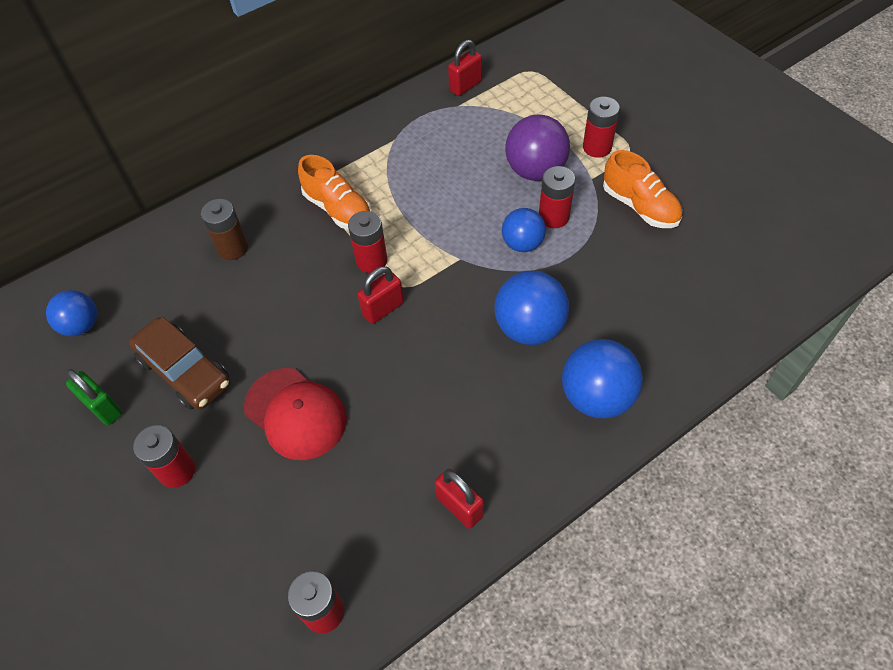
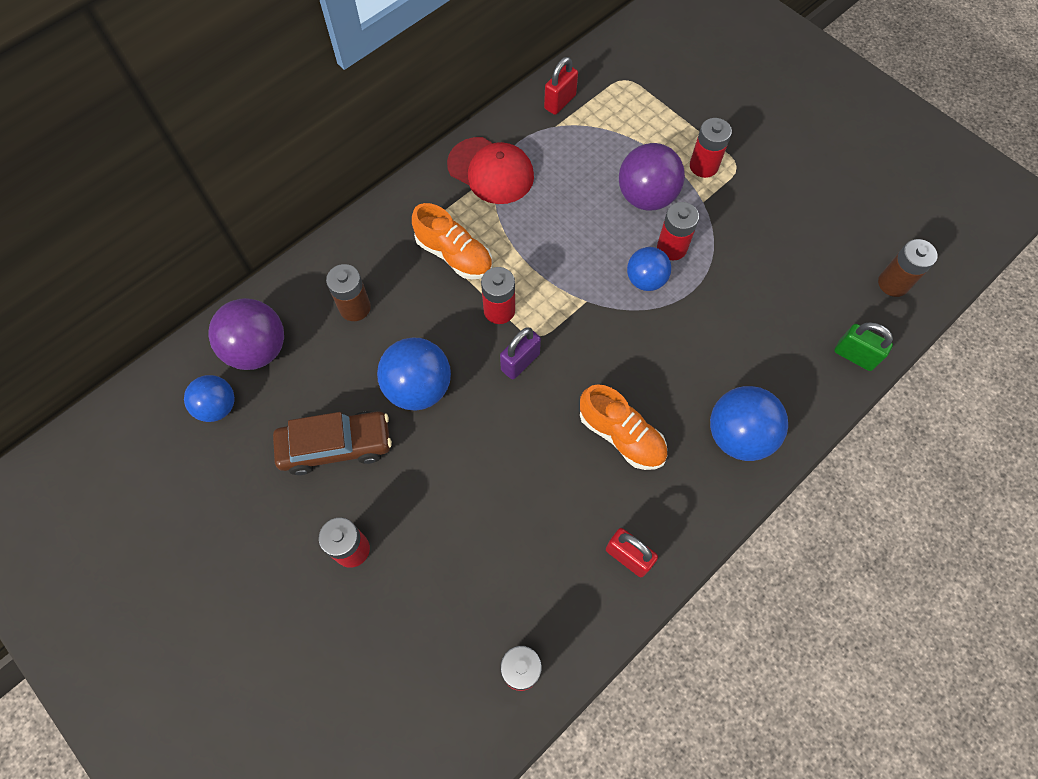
camera: 10 degrees left, 10 degrees up
(103, 408) = (262, 493): green padlock -> green padlock (854, 356)
(133, 278) = (258, 349): none -> purple ball
(185, 371) = (336, 446): brown car -> brown car turned 45 degrees counterclockwise
(296, 413) = (455, 480): red cap -> red cap (491, 171)
(383, 309) = (520, 362): red padlock -> purple padlock
(529, 328) = (665, 370): blue ball -> blue ball (418, 388)
(640, 206) = (754, 230): orange shoe -> orange shoe (621, 435)
(780, 265) = (893, 283): none -> brown battery

